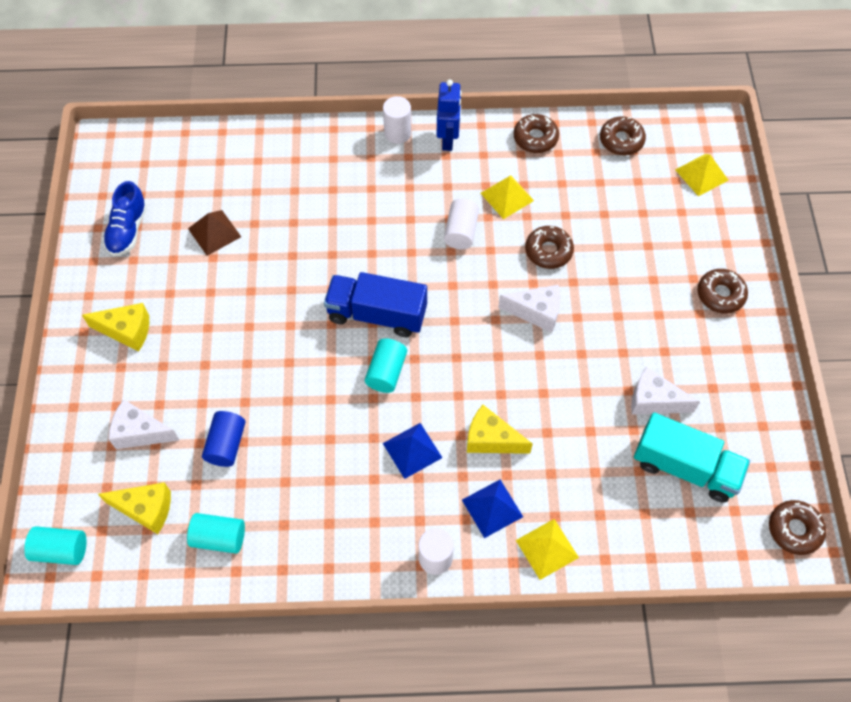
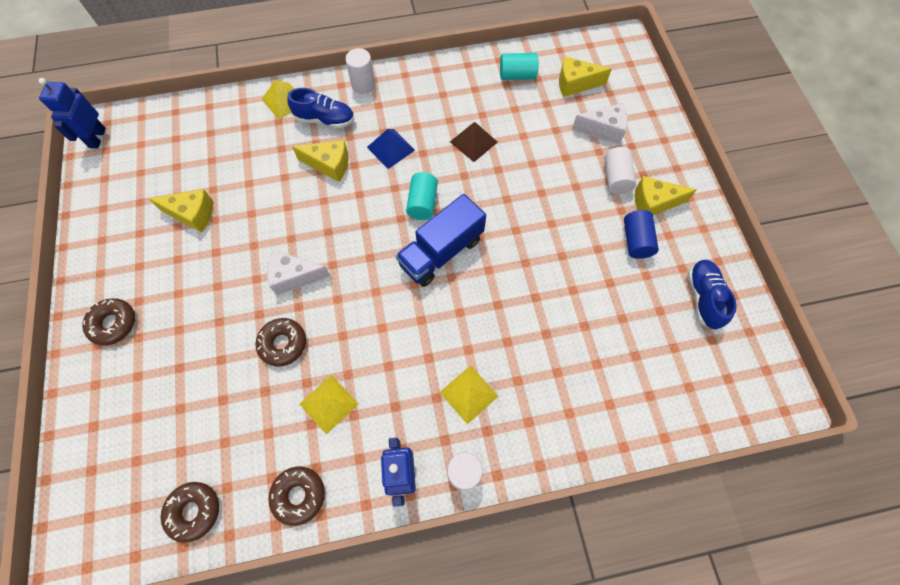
camera: 170 degrees right, 5 degrees up
(61, 550) = (620, 54): turquoise cylinder -> none
(214, 232) = (619, 309): brown pyramid -> brown pyramid (473, 142)
(226, 444) = (534, 131): blue cylinder -> blue cylinder (636, 240)
(377, 314) = (441, 252): blue truck -> blue truck turned 135 degrees clockwise
(461, 232) = (374, 351): white cylinder -> white cylinder (615, 178)
(492, 508) = (325, 119): blue pyramid -> blue shoe
(654, 400) = (193, 214): white cheese -> yellow cheese
(685, 467) = (174, 168): turquoise truck -> none
(701, 174) = (104, 474): yellow pyramid -> yellow pyramid (469, 394)
(794, 529) = (97, 138): brown donut -> blue robot

